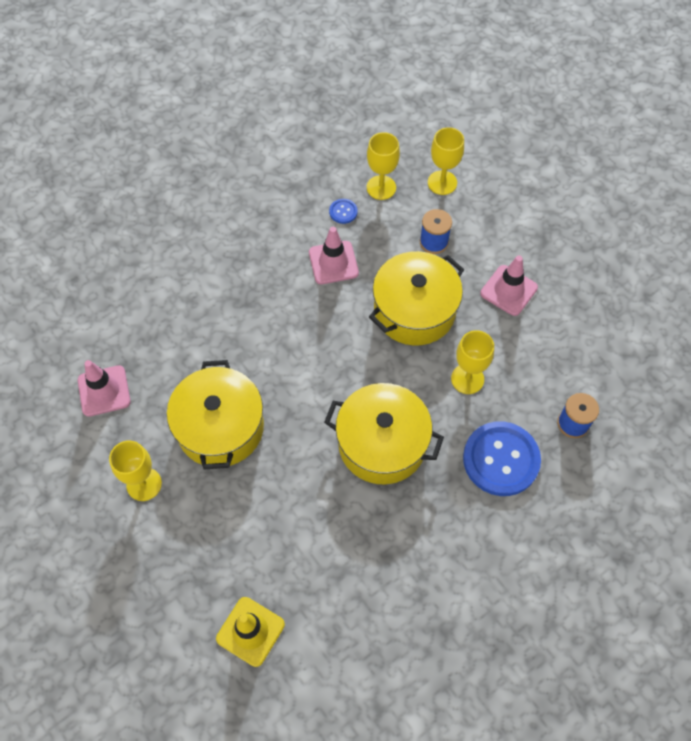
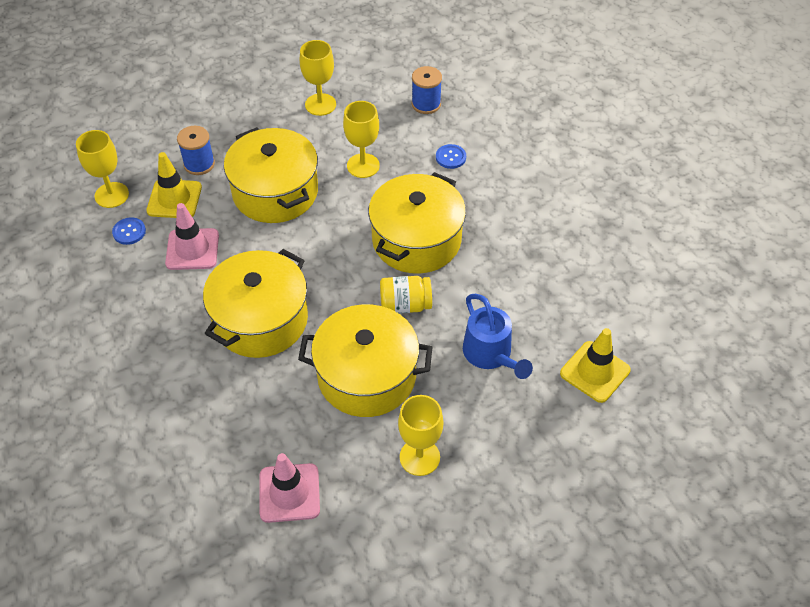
camera: 80 degrees left, 10 degrees down
(256, 531) = (491, 355): none -> blue watering can
(267, 332) = (260, 320): none -> yellow pot
(302, 446) = (405, 305): none -> yellow jar
(387, 234) = (174, 199): none -> yellow traffic cone
(442, 183) = (128, 145): yellow goblet -> yellow goblet (320, 104)
(501, 459) = (450, 157): blue button -> blue button, size x0.43
(508, 290) = (276, 119): pink traffic cone -> none

